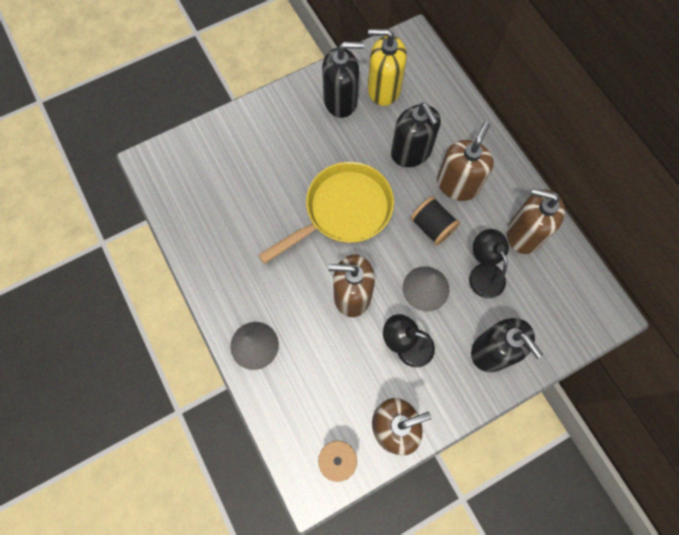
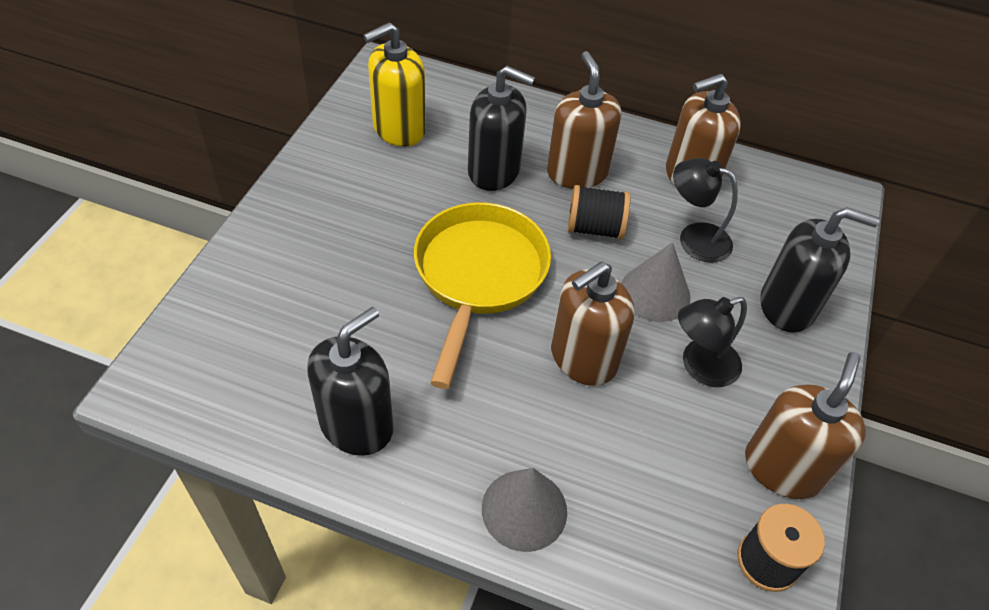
camera: 45 degrees left, 20 degrees down
(340, 101) = (358, 166): black soap dispenser -> black soap dispenser (356, 424)

